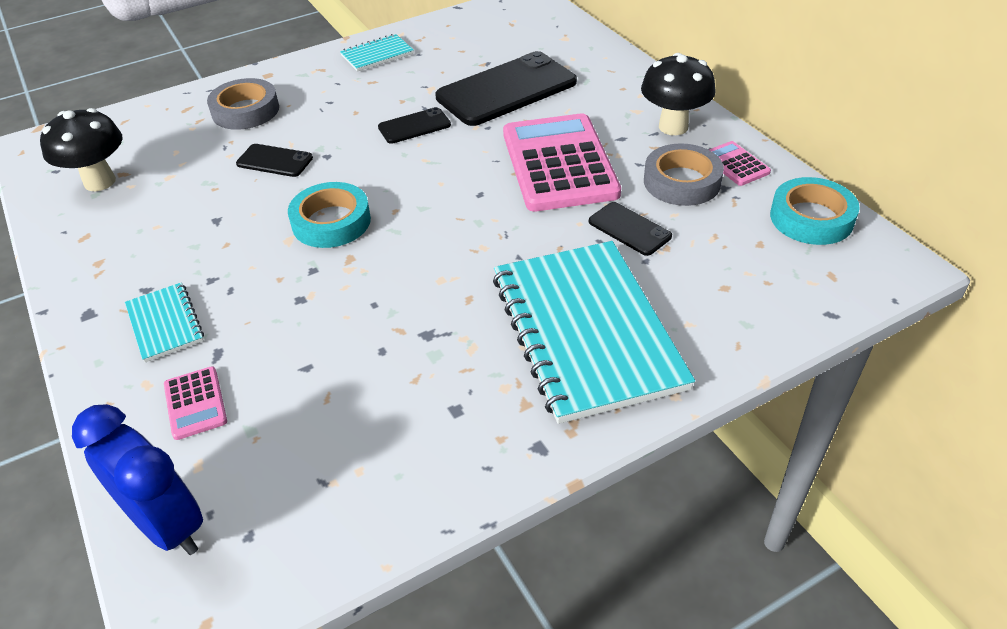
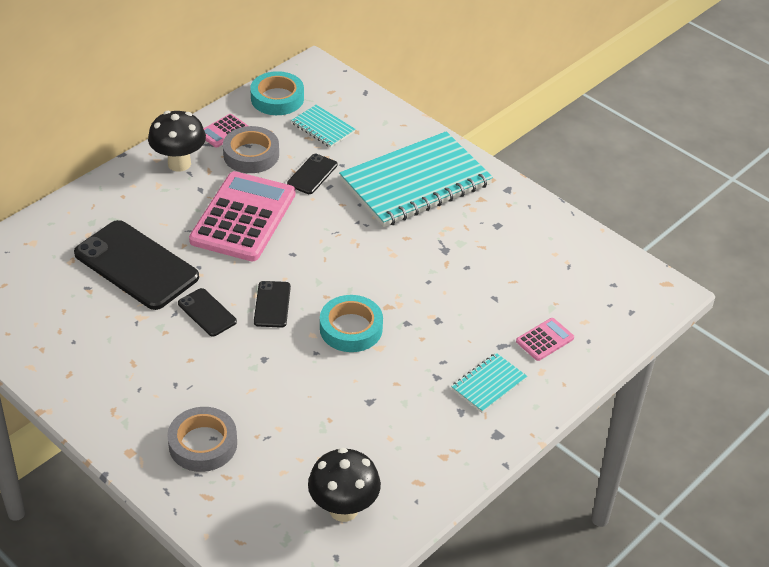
camera: 110 degrees left, 0 degrees up
(167, 525) = (625, 318): blue clock -> none
(274, 161) = (280, 391): black phone -> black phone (272, 304)
(377, 55) = (79, 373): turquoise notebook -> turquoise notebook (323, 128)
(559, 164) = (243, 217): pink calculator -> pink calculator turned 135 degrees clockwise

